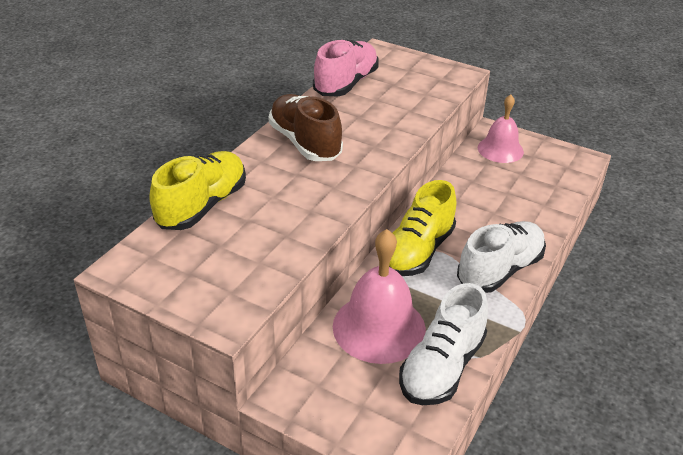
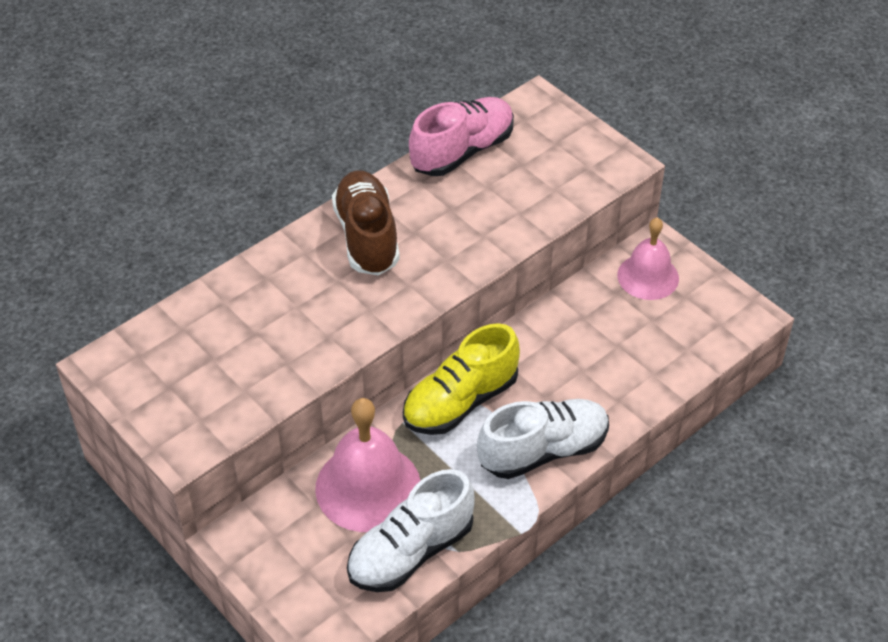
camera: 20 degrees right, 10 degrees up
(202, 206) = (215, 302): yellow shoe -> none

